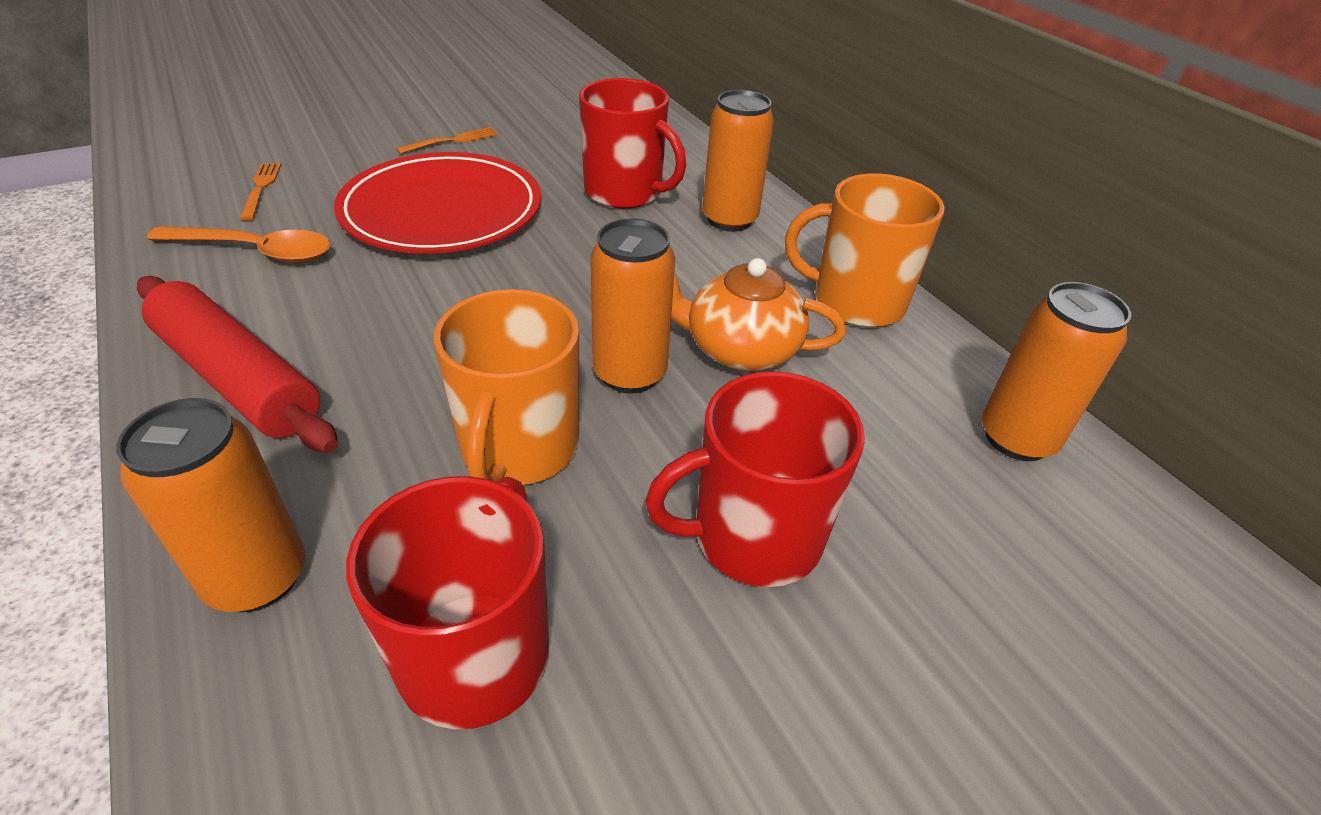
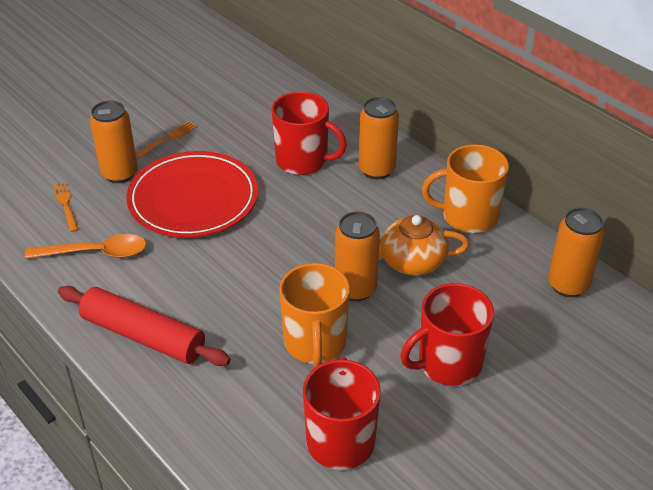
camera: 10 degrees left, 0 degrees up
(257, 578) = (222, 431): orange can -> orange can (120, 174)

